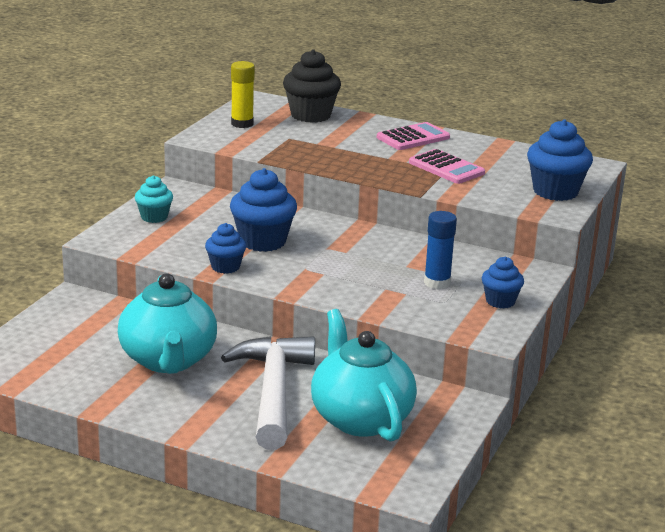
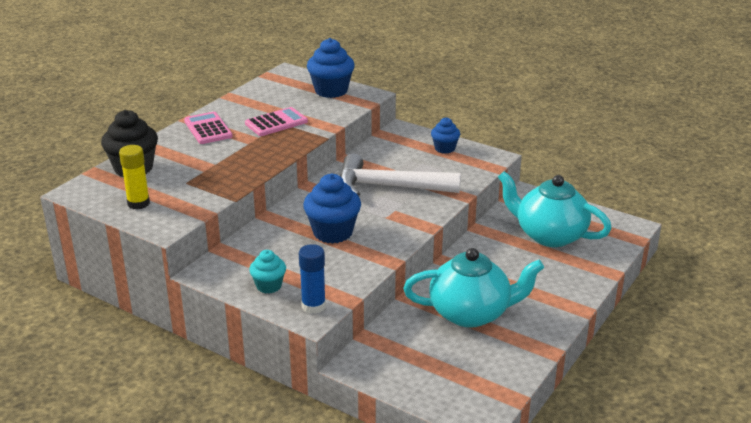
camera: 80 degrees left, 5 degrees up
(225, 267) = (378, 253): blue cupcake -> none
(273, 391) = (516, 267): white hammer -> white hammer (388, 187)
(360, 418) = (549, 235): turquoise teapot -> turquoise teapot turned 45 degrees clockwise
(437, 283) = (415, 167): blue glue stick -> blue glue stick (313, 306)

